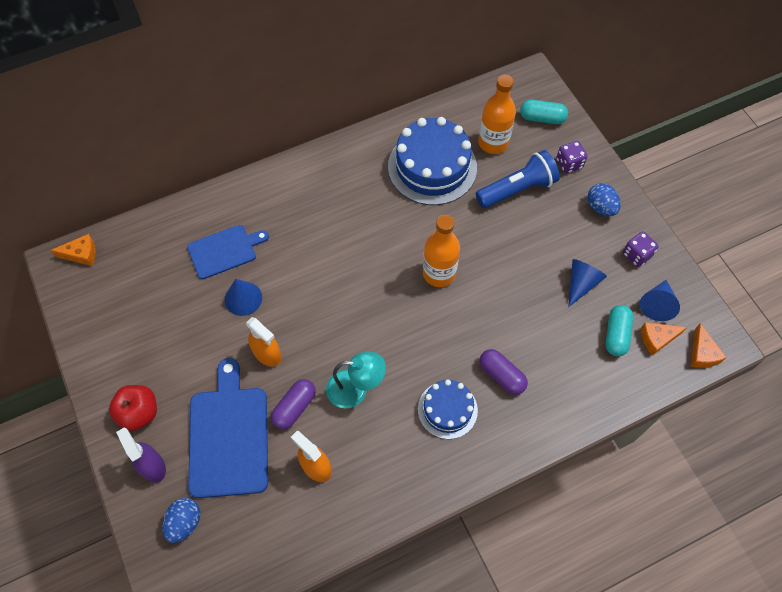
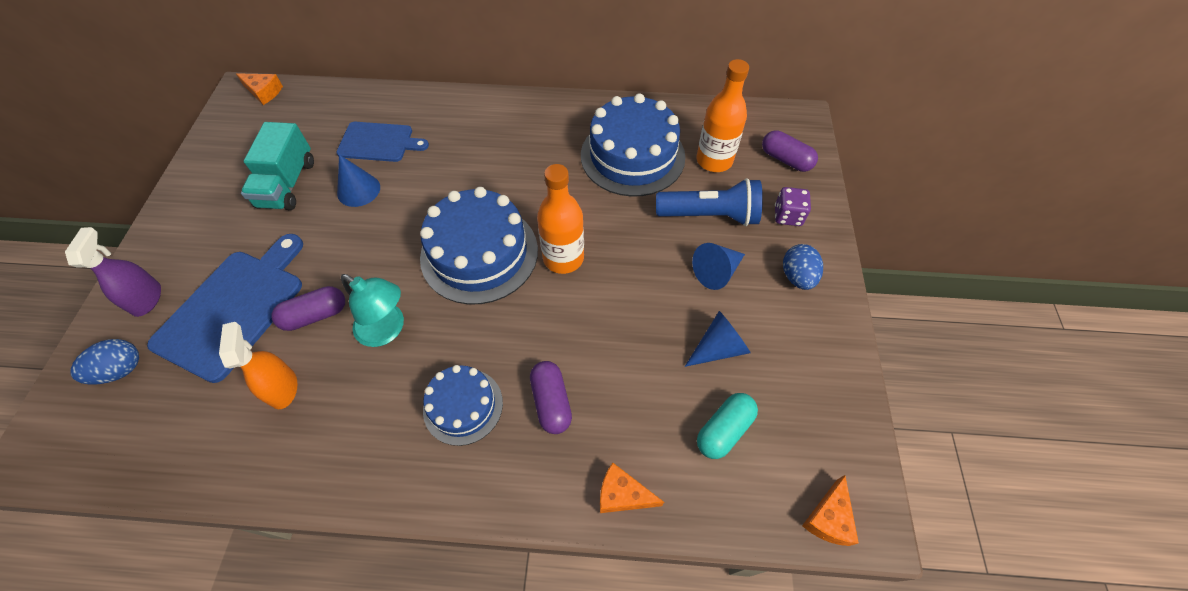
camera: 30 degrees right, 5 degrees down
(139, 413) = (182, 244): red apple -> none
(180, 322) = (287, 184): none -> turquoise truck
(267, 354) = (335, 250): orange spray bottle -> none
(377, 300) = (479, 253): none -> blue cake
(542, 118) = (785, 160): turquoise capsule -> purple capsule
(636, 255) = (810, 350): purple dice -> none
(657, 304) = (801, 421): blue cone -> blue cone (716, 272)
(657, 339) = (775, 464): orange cheese -> orange cheese (622, 494)

